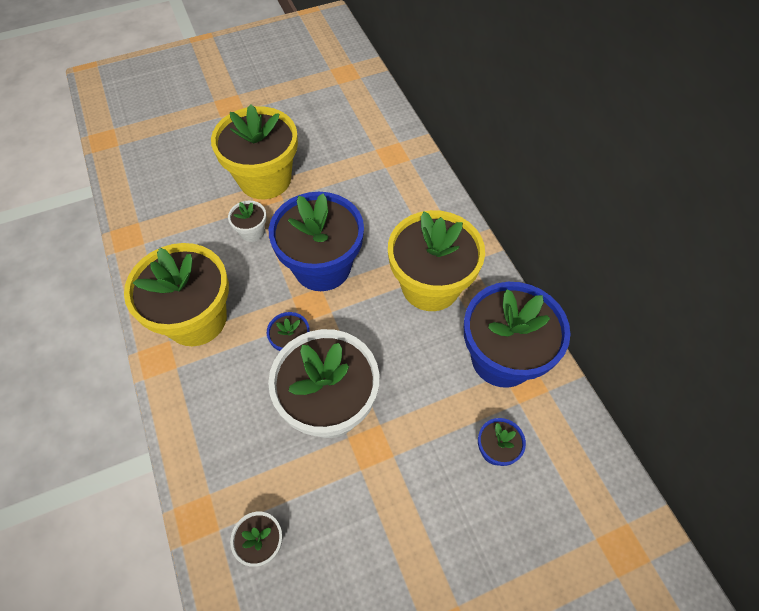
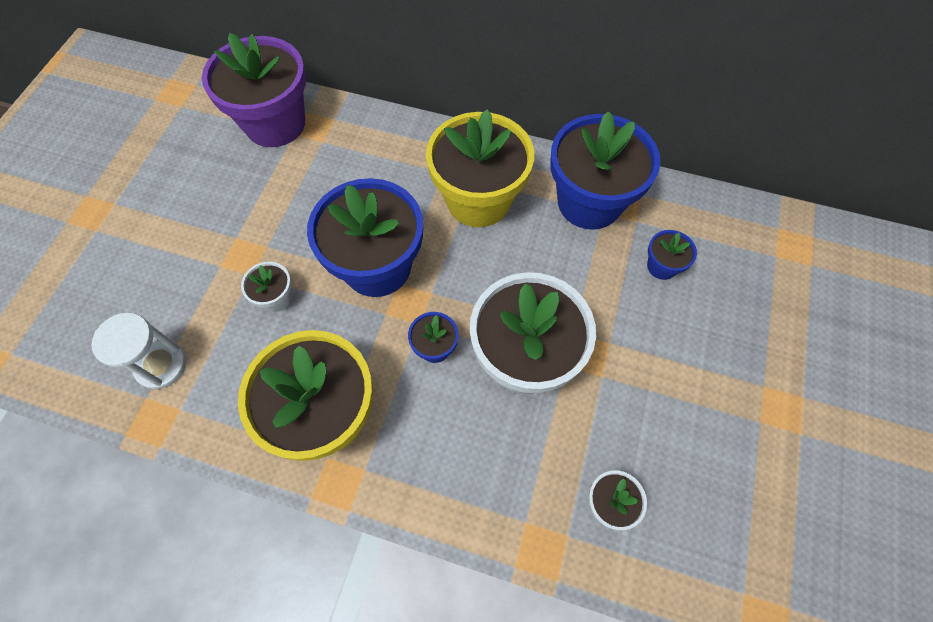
camera: 50 degrees left, 5 degrees up
(163, 213) = (161, 365): none -> white hourglass
(265, 179) = (225, 244): yellow flower pot -> none
(373, 134) = (275, 123): none -> purple flower pot

